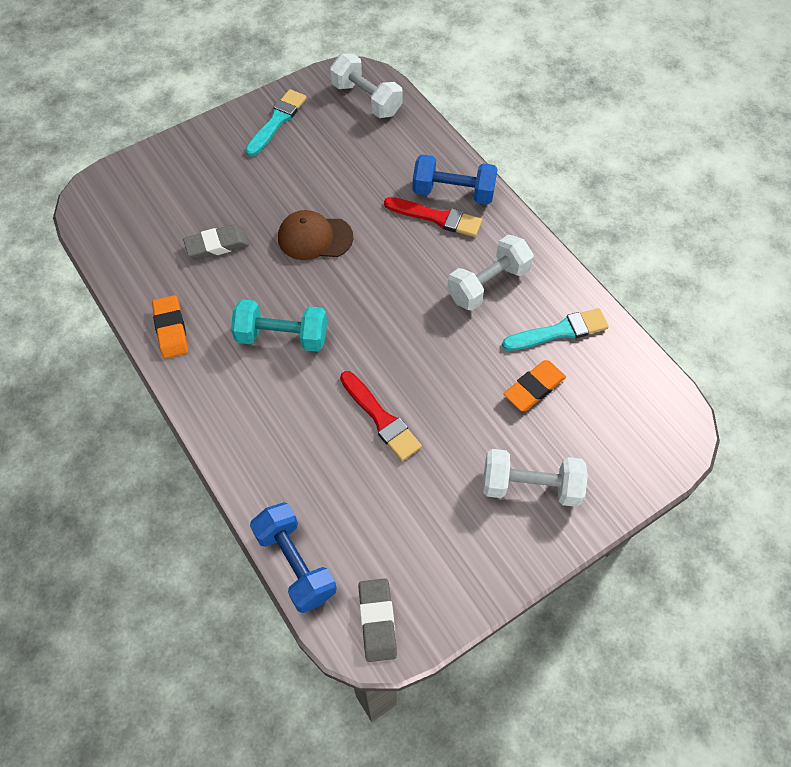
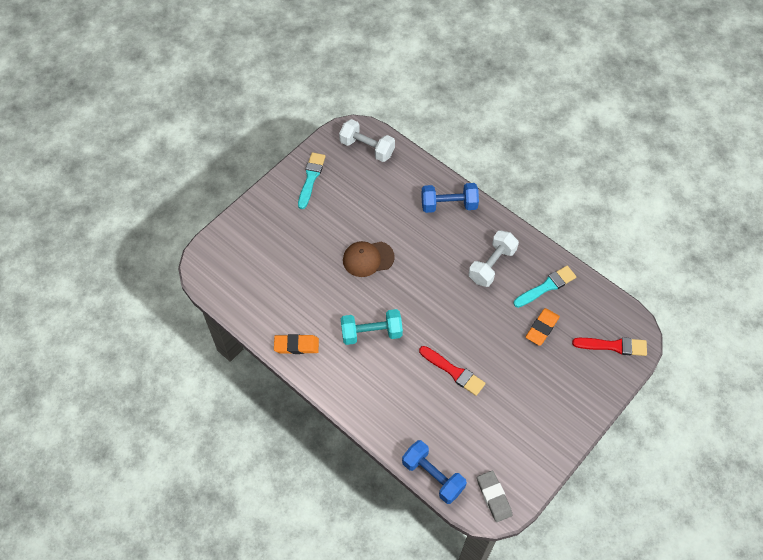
camera: 15 degrees left, 0 degrees up
(171, 329) = (296, 345): orange eraser -> orange eraser turned 60 degrees counterclockwise
(217, 245) = (304, 279): grey eraser -> none
(437, 218) = (444, 226): red brush -> red brush (613, 346)
(530, 486) = (558, 391): white dumbbell -> none

